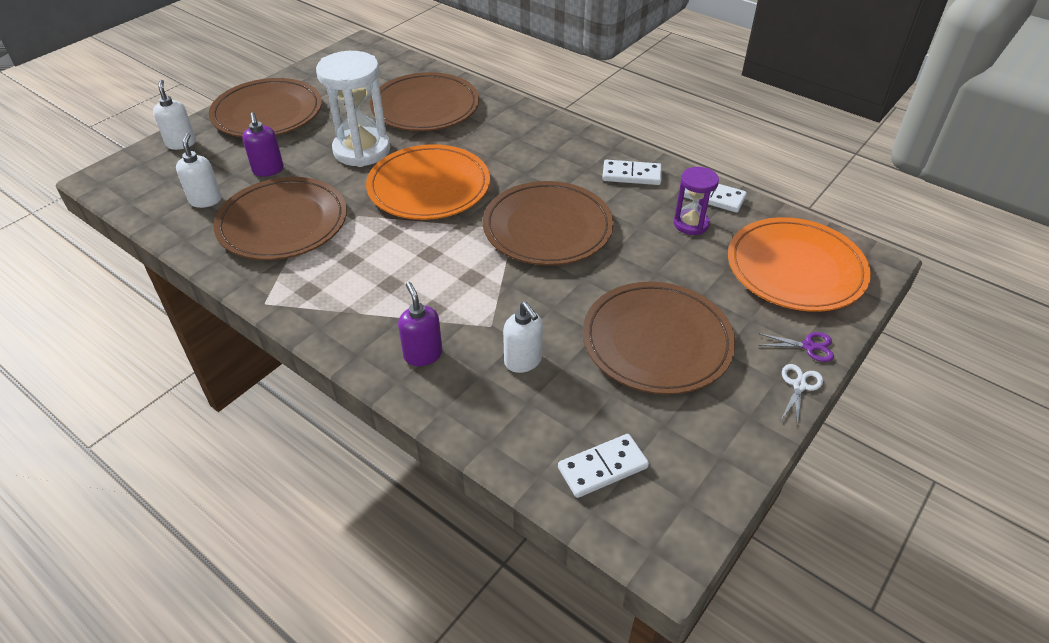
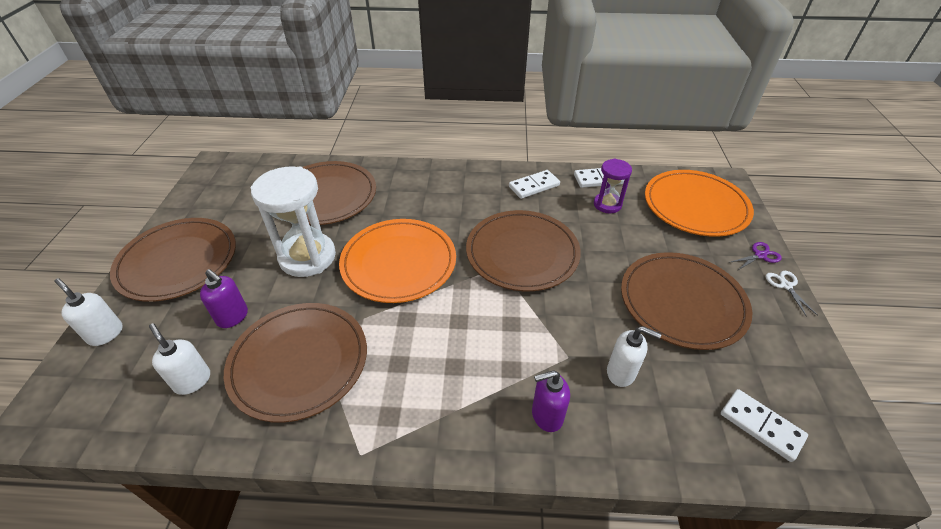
camera: 35 degrees left, 0 degrees up
(423, 354) = (546, 415): purple soap dispenser -> purple soap dispenser turned 45 degrees counterclockwise
(602, 468) = (761, 426): white domino -> white domino turned 75 degrees counterclockwise

